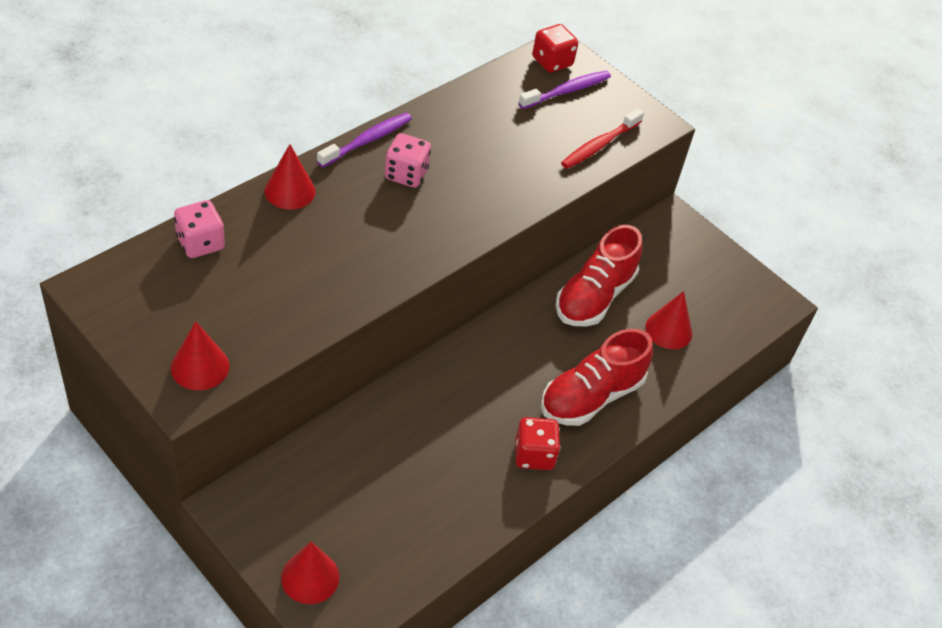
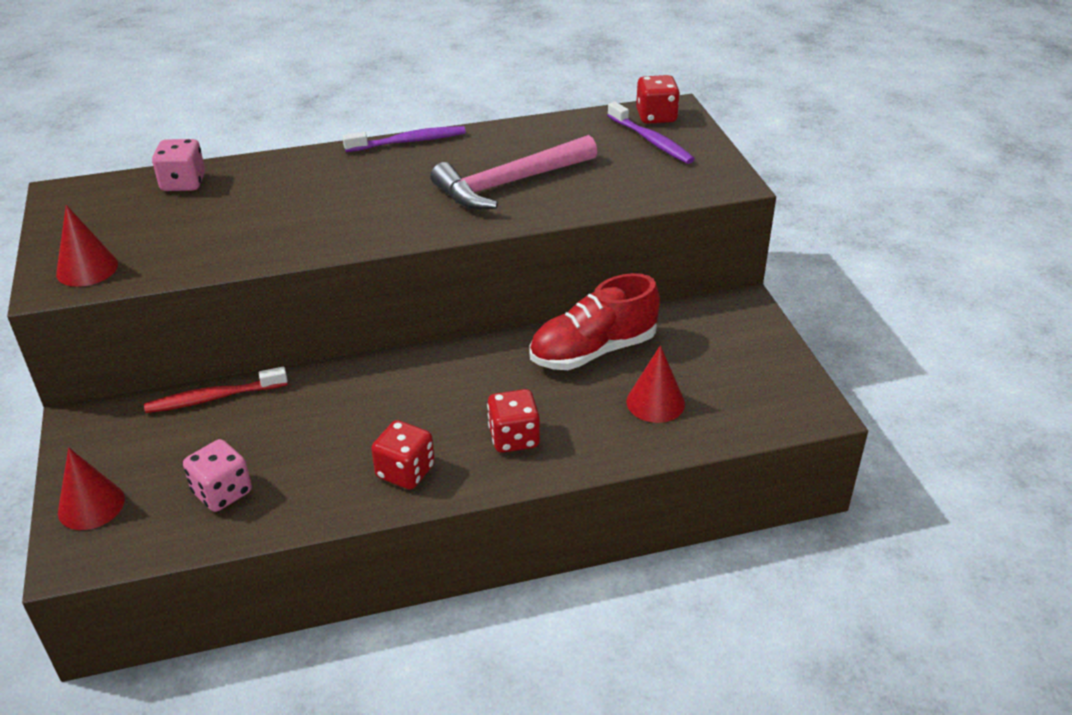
camera: 35 degrees right, 10 degrees down
(290, 191) = (299, 163): red cone -> none
(406, 174) = (421, 172): pink dice -> pink dice (222, 492)
(489, 168) = (510, 183): none -> pink hammer
(567, 91) = (651, 141): purple toothbrush -> purple toothbrush turned 60 degrees clockwise
(591, 396) = (514, 438): red shoe -> red dice
(599, 145) = (648, 188): red toothbrush -> red toothbrush (214, 398)

